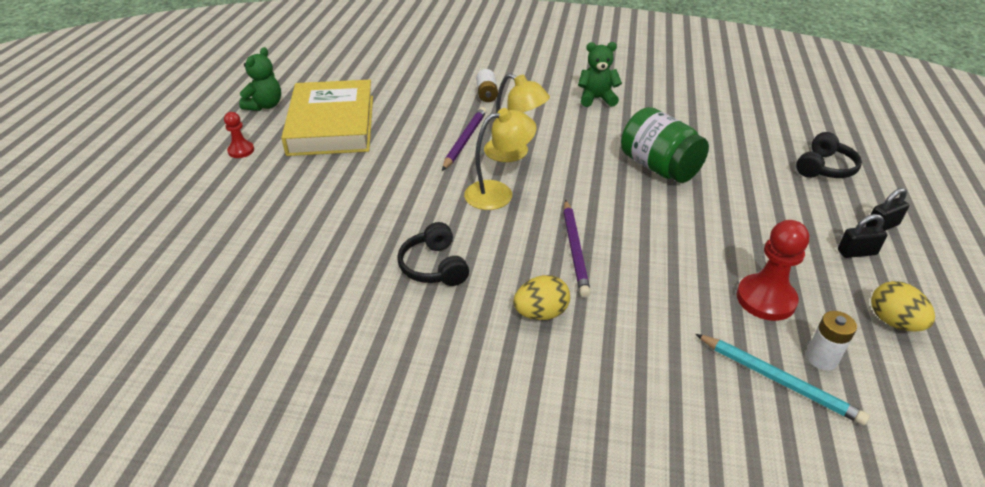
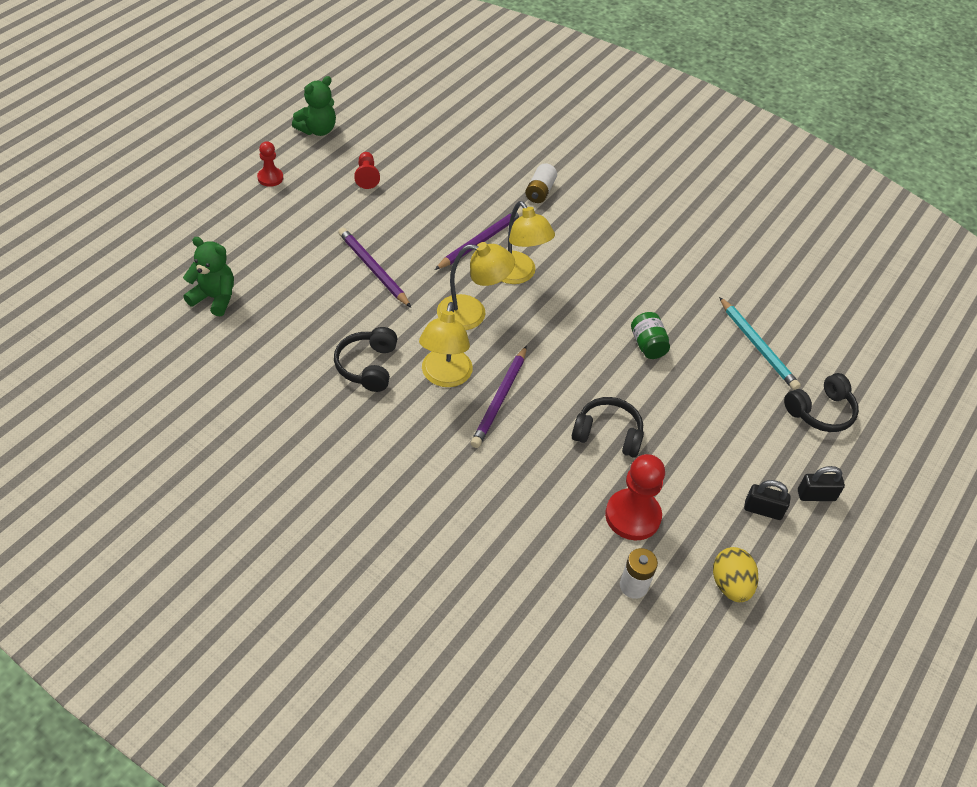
camera: 20 degrees right, 10 degrees up
(332, 125) = (366, 176): yellow book -> red pawn
(385, 188) = (373, 269): none -> purple pencil
(512, 249) = (444, 377): none -> yellow lamp
(541, 313) = (427, 446): yellow egg -> none
(596, 99) = (650, 239): green teddy bear -> green teddy bear (214, 298)
(659, 167) = (647, 345): green jar -> green jar, size x0.52
(687, 242) = (608, 434): none -> black headphones
(778, 380) = (579, 587): turquoise pencil -> turquoise pencil (757, 346)

